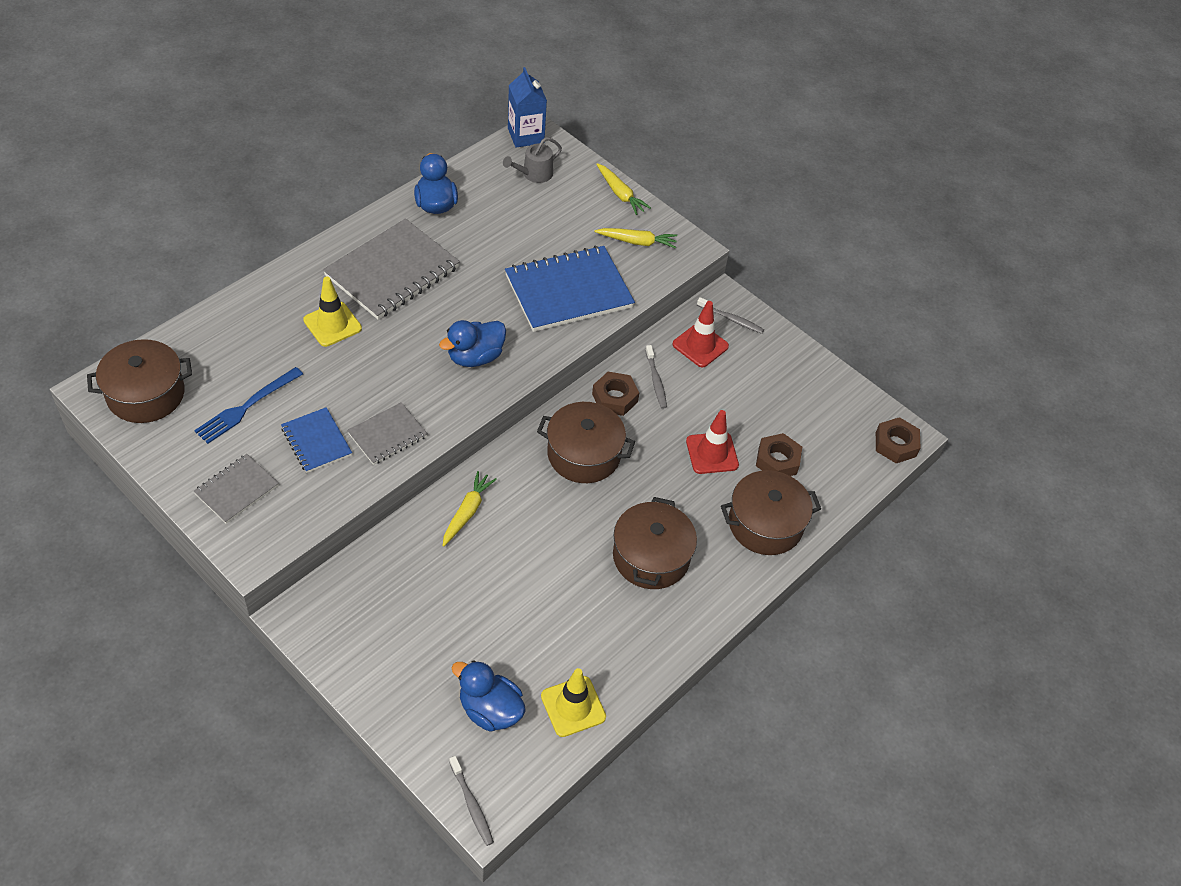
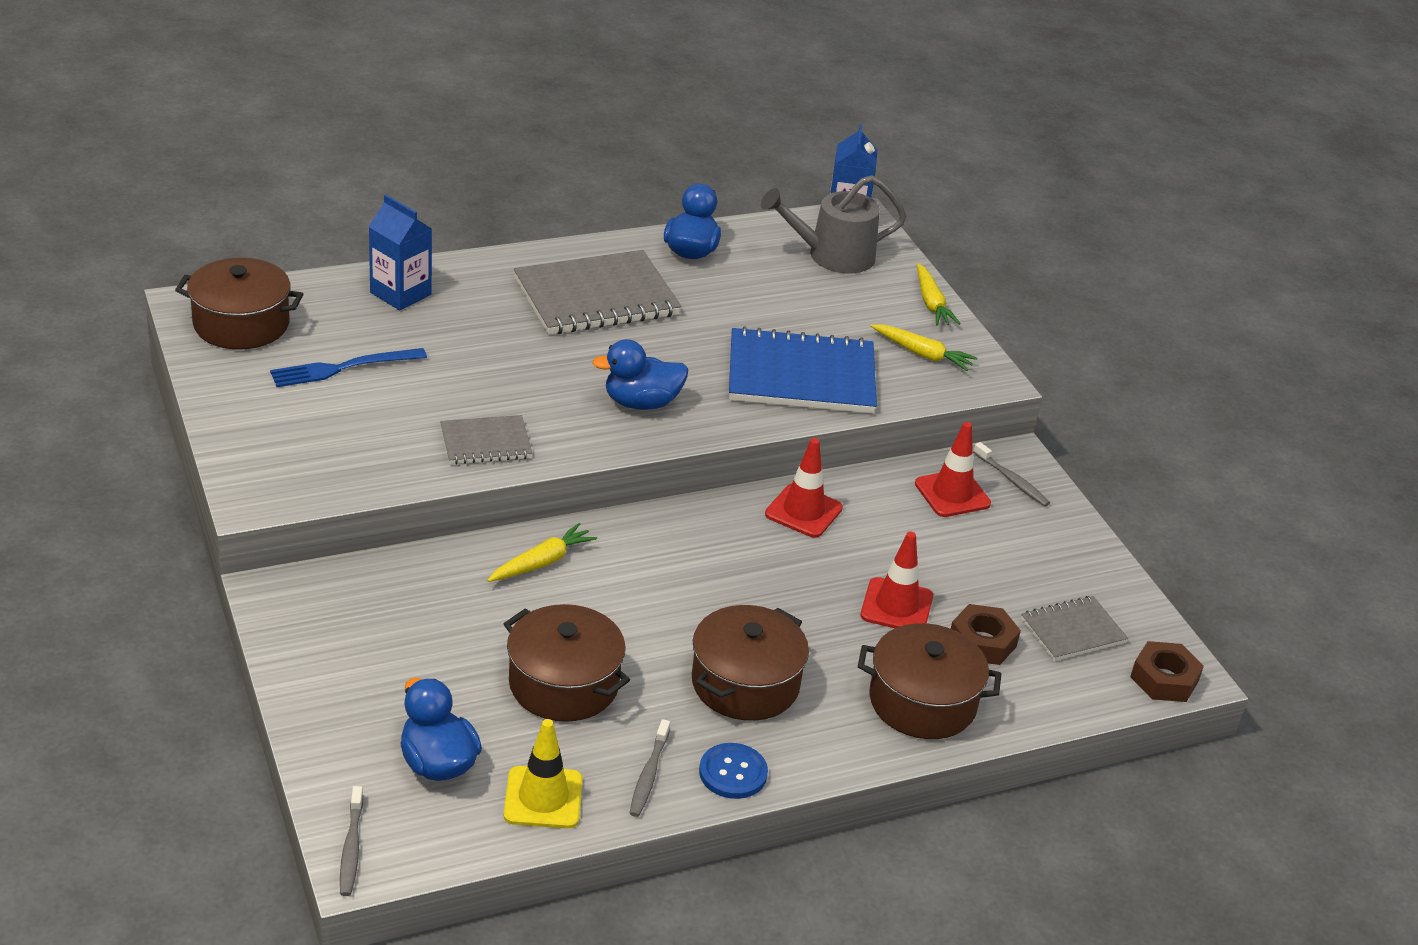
camera: 25 degrees right, 15 degrees down
(236, 490) = (279, 437): grey notebook -> grey notebook (1072, 631)
(249, 320) = (400, 293): none -> blue carton
(316, 441) = (399, 423): blue notebook -> none
(332, 324) = (493, 324): yellow traffic cone -> none
(534, 174) = (833, 256): grey watering can -> grey watering can, size x1.65
(584, 454) = (726, 554): brown pot -> brown pot (564, 684)
(615, 398) = (803, 511): brown nut -> red traffic cone
(656, 381) = (869, 511): grey toothbrush -> grey toothbrush (649, 775)
(680, 632) = (733, 773): none -> blue button

